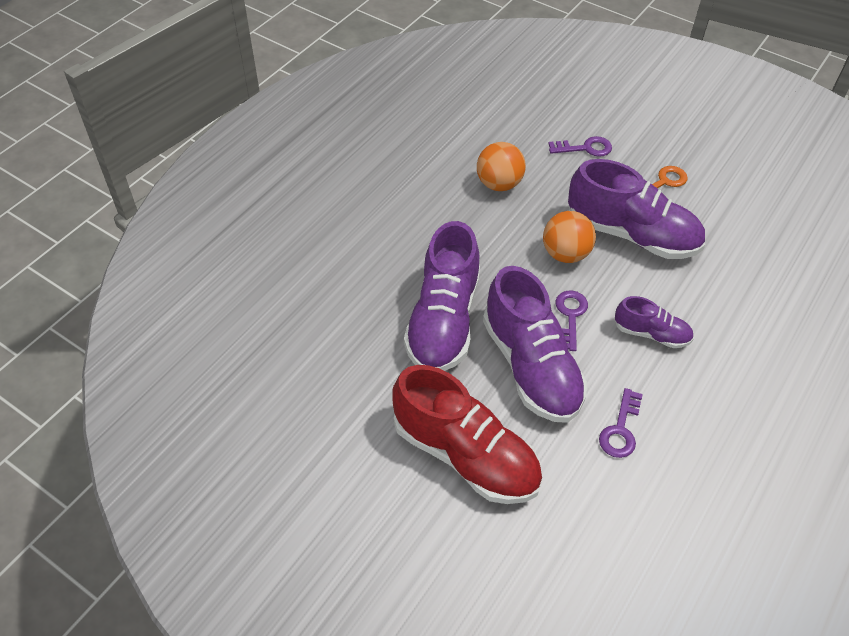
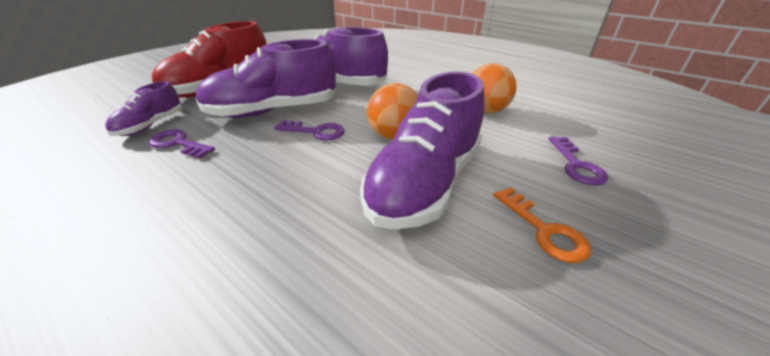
camera: 95 degrees right, 15 degrees down
(651, 334) = (269, 176): purple shoe -> purple shoe (151, 125)

